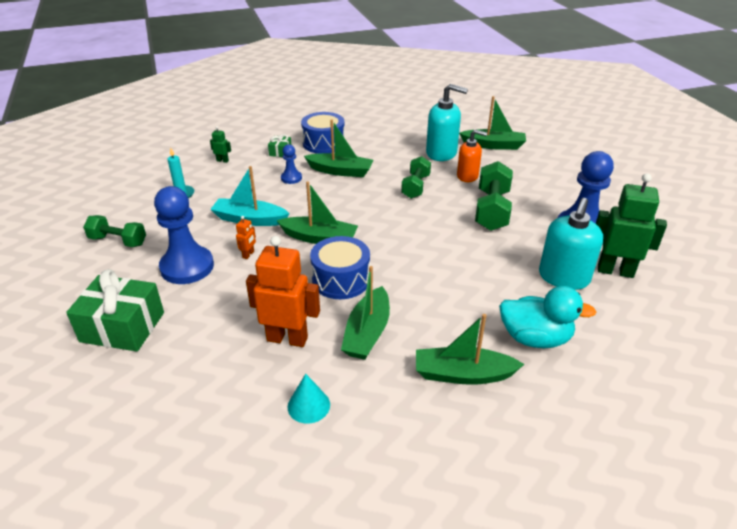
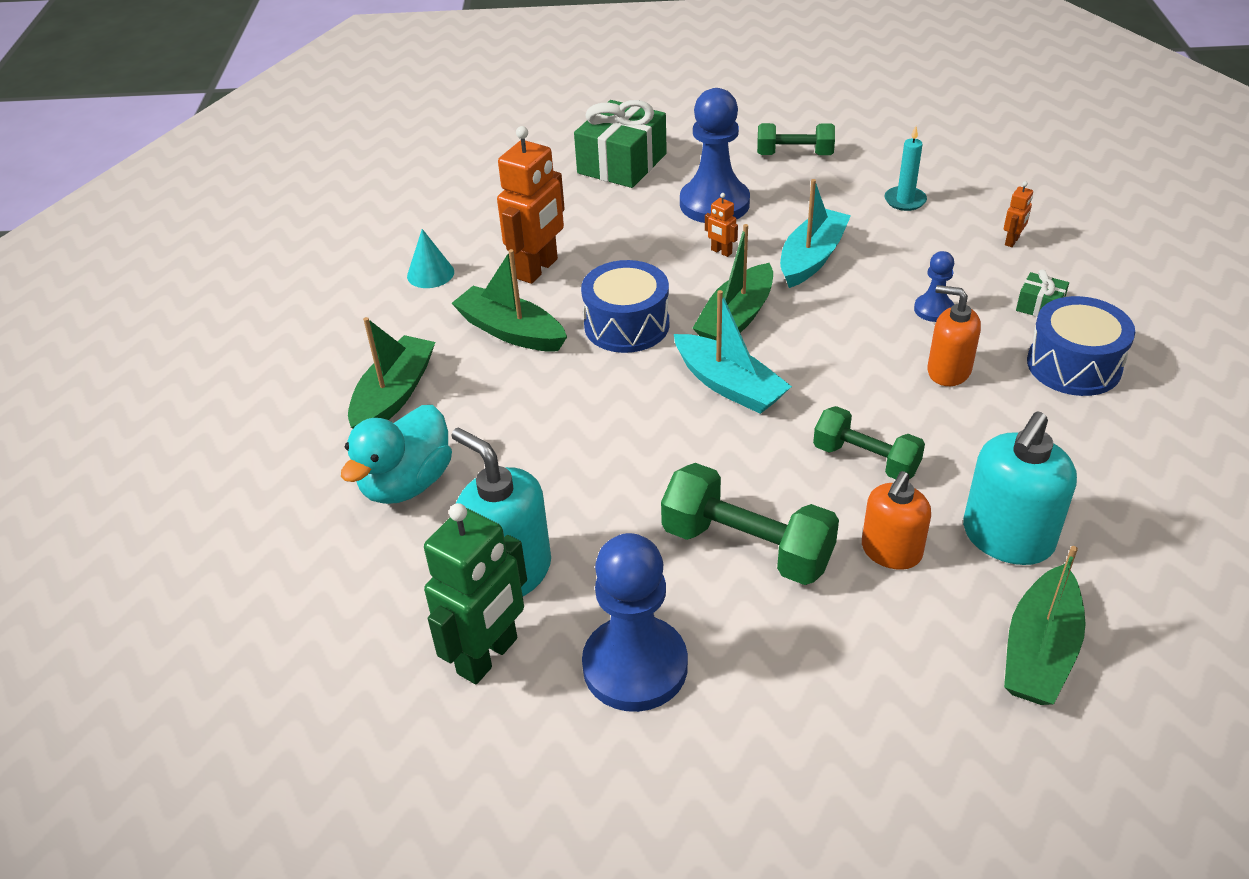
camera: 110 degrees right, 5 degrees up
(118, 241) = (794, 154): green dumbbell -> green dumbbell turned 60 degrees clockwise
(222, 161) = (1012, 241): green robot -> orange robot
(340, 171) = (948, 371): green boat -> orange soap dispenser
(381, 231) = (729, 385): none -> turquoise boat

